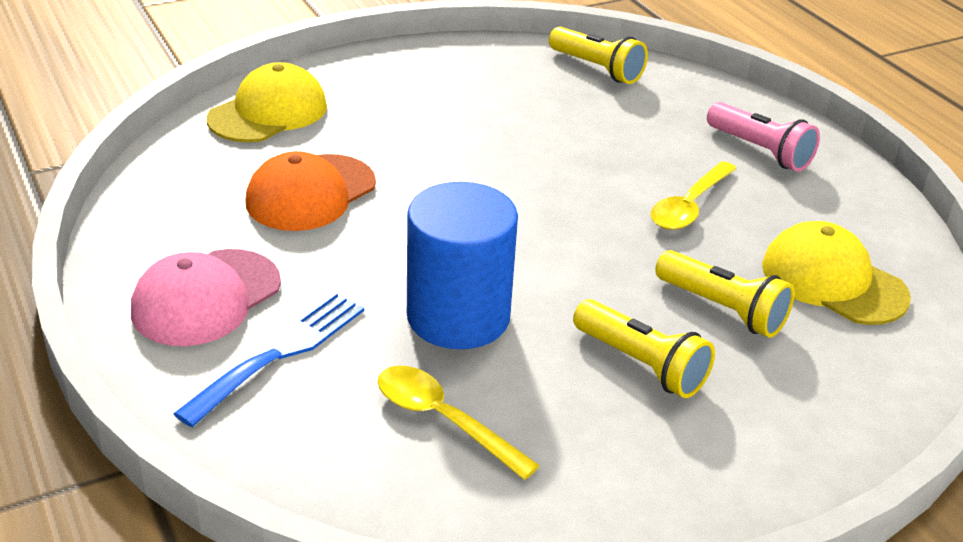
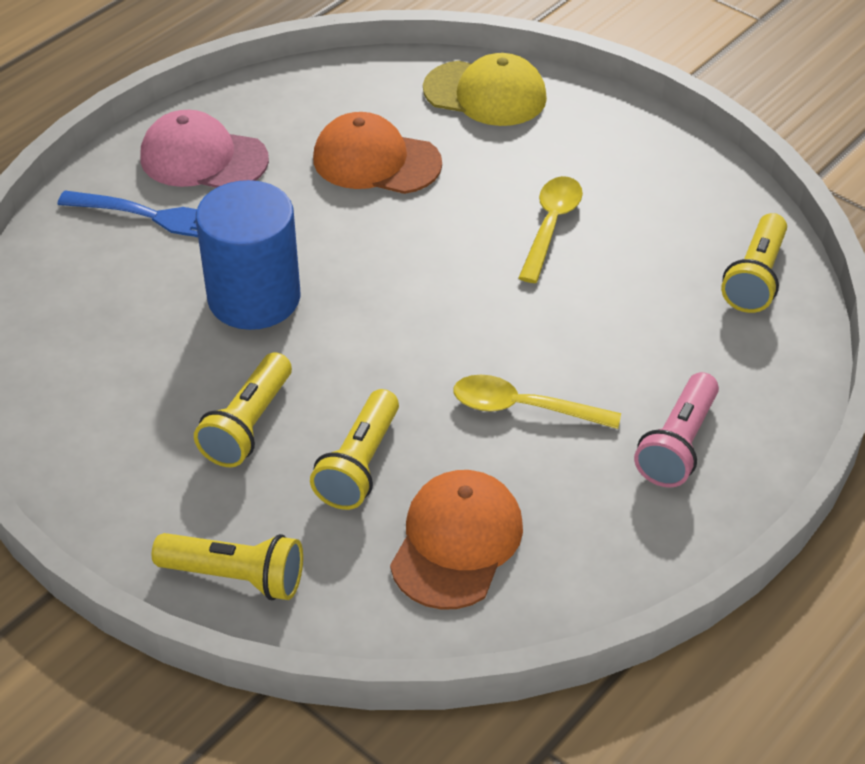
camera: 70 degrees right, 10 degrees up
(444, 420) = (123, 326): yellow spoon -> yellow spoon (550, 226)
(833, 281) = (456, 542): yellow cap -> orange cap
(842, 421) = (235, 577): none -> yellow flashlight

